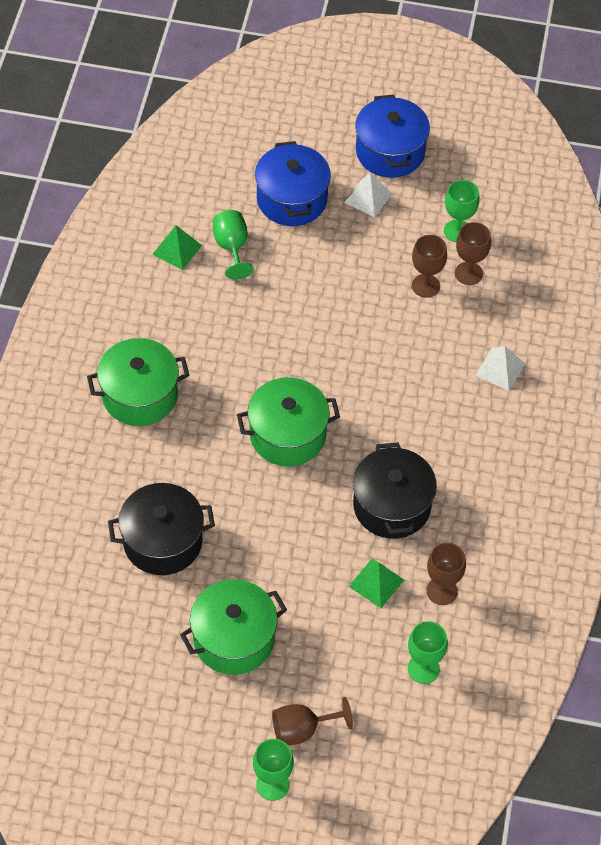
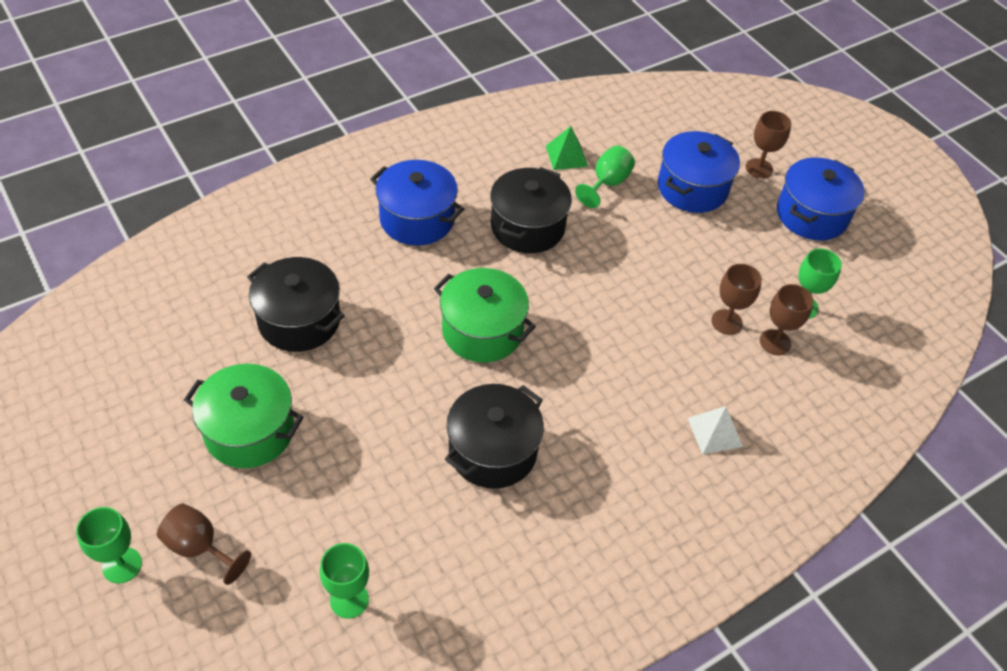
camera: 45 degrees right, 5 degrees down
(140, 395) = (417, 219): green pot -> blue pot
(221, 332) = (527, 227): none -> black pot
(368, 198) = (754, 230): white pyramid -> none
(376, 583) = (404, 495): green pyramid -> none
(442, 591) = (445, 553): brown goblet -> brown goblet (759, 168)

